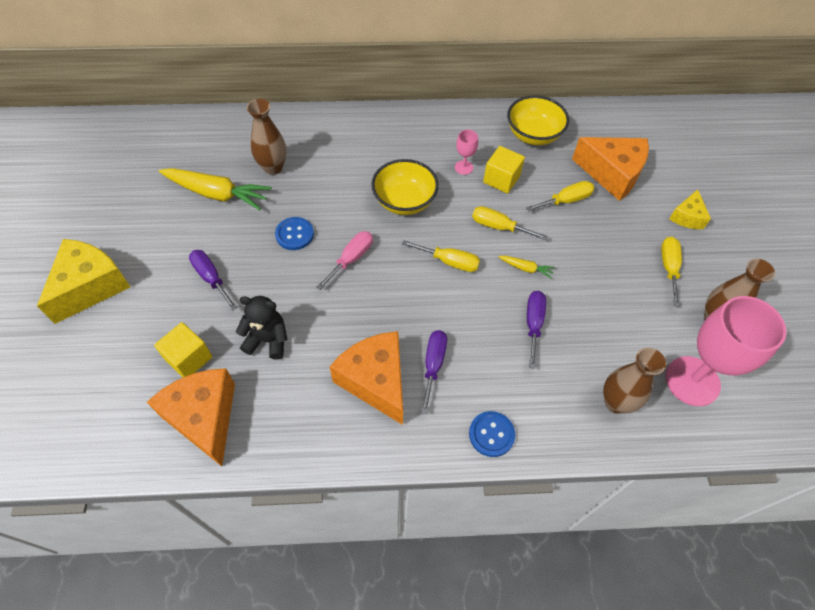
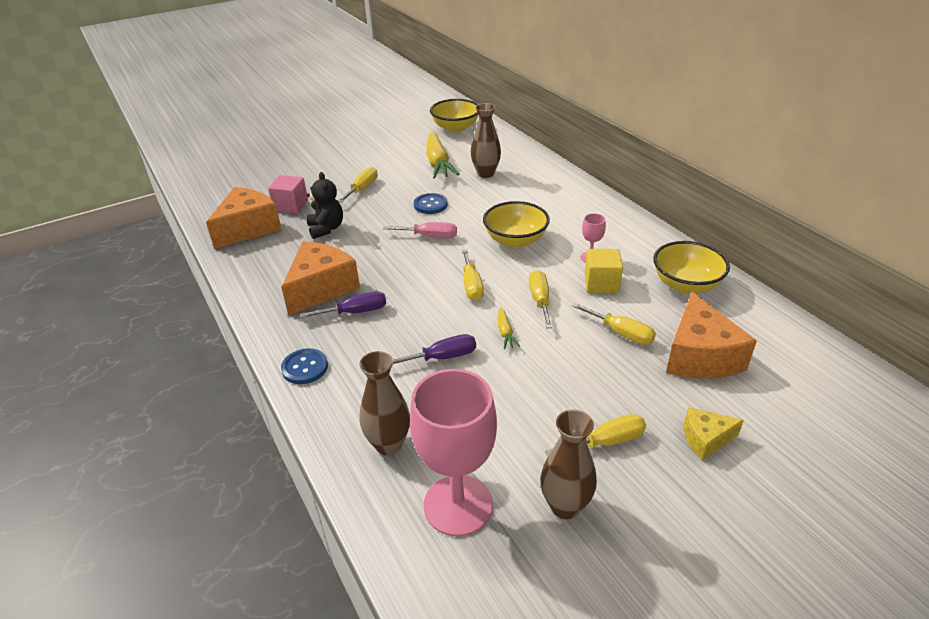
camera: 65 degrees right, 20 degrees down
(91, 286) = (323, 154): yellow cheese -> none
(154, 147) = (455, 128): none -> yellow bowl
(189, 358) = (291, 205): yellow cube -> pink cube
(211, 278) = (362, 188): purple screwdriver -> yellow screwdriver

